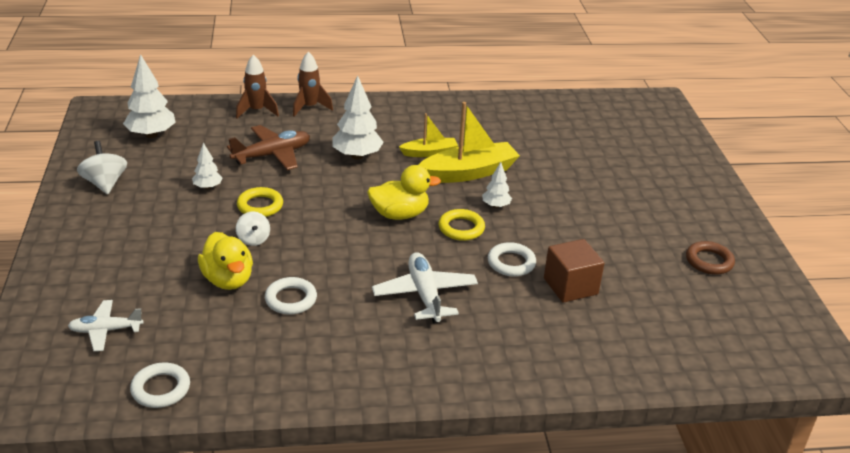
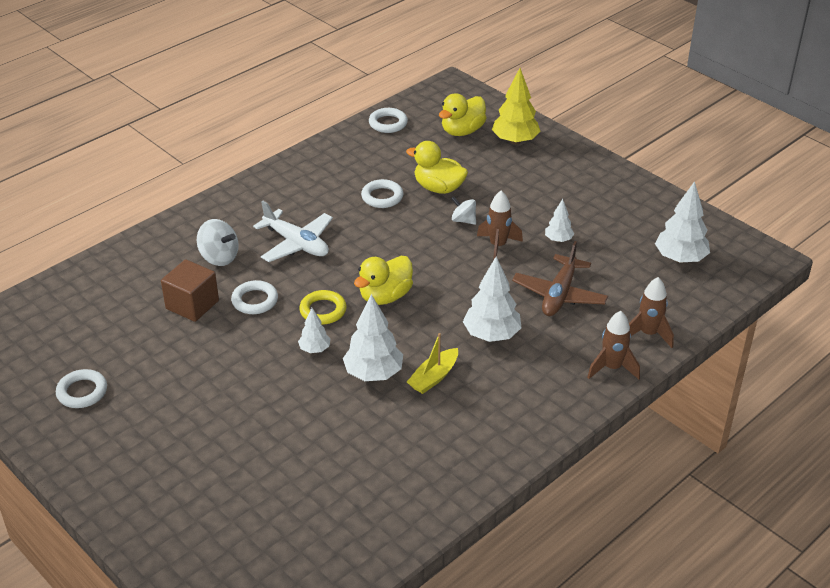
camera: 145 degrees right, 5 degrees up
(80, 289) = (515, 141): none -> yellow tree
(105, 184) = (630, 203): white spinning top -> white spinning top (219, 257)
(106, 330) = (462, 131): white plane -> yellow duck
(260, 206) = (498, 246): yellow ring -> brown rocket
(468, 173) = (373, 373): yellow boat -> white tree
(709, 261) = (82, 392): brown ring -> white ring

